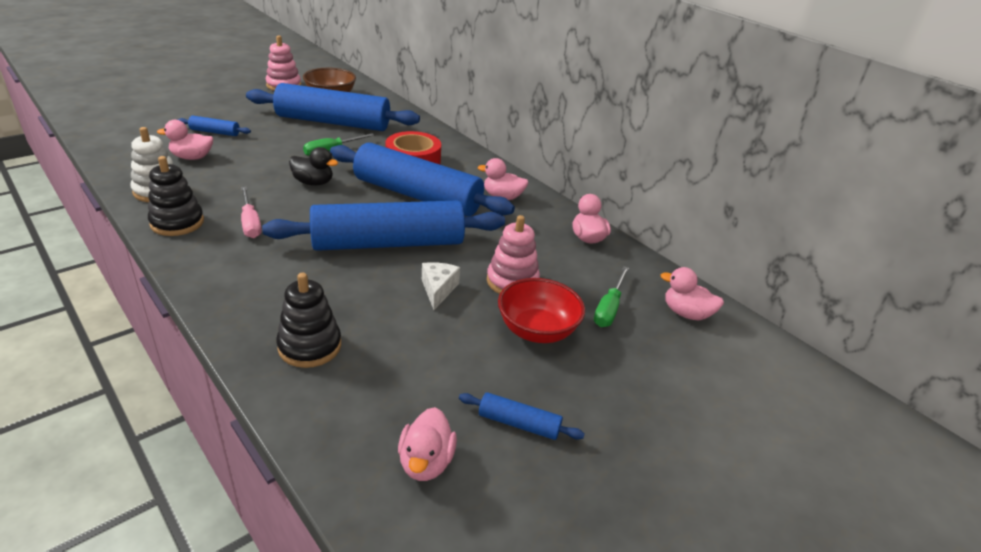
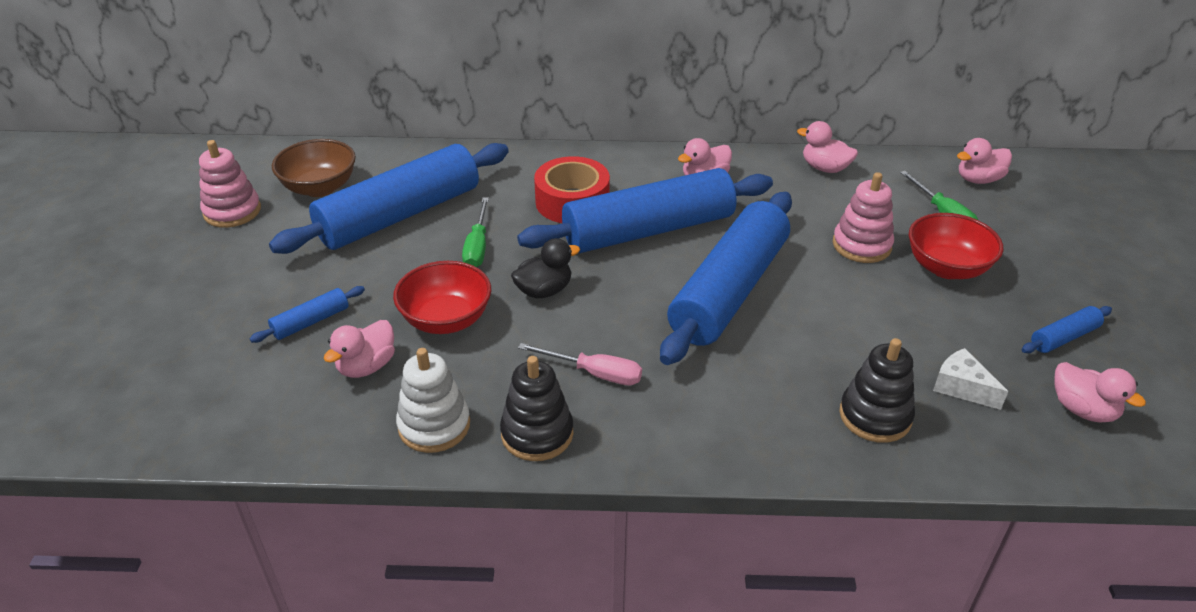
camera: 45 degrees left, 5 degrees up
(254, 164) = (446, 320): none -> red bowl
(438, 289) = (840, 295): white cheese -> white cheese (961, 387)

